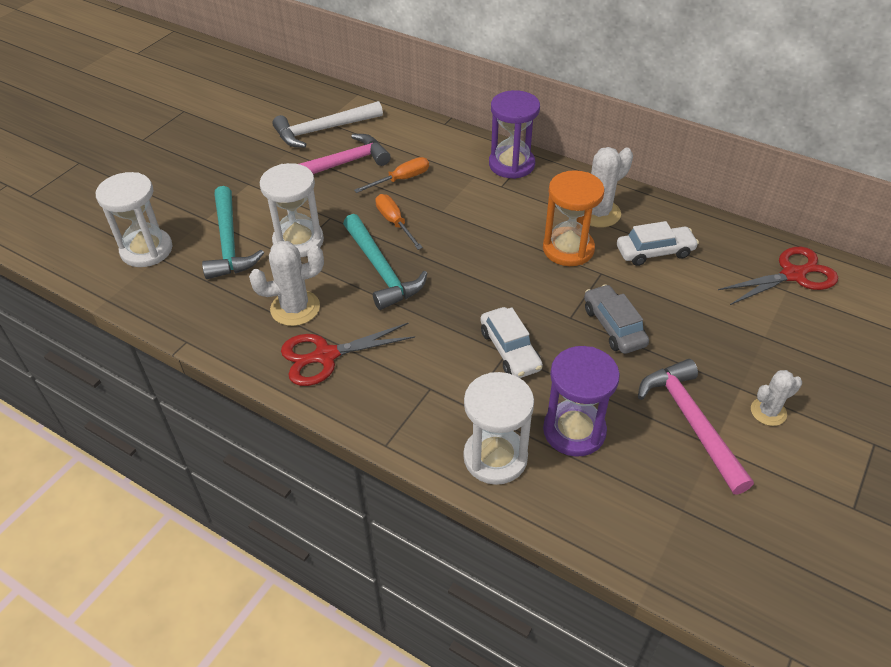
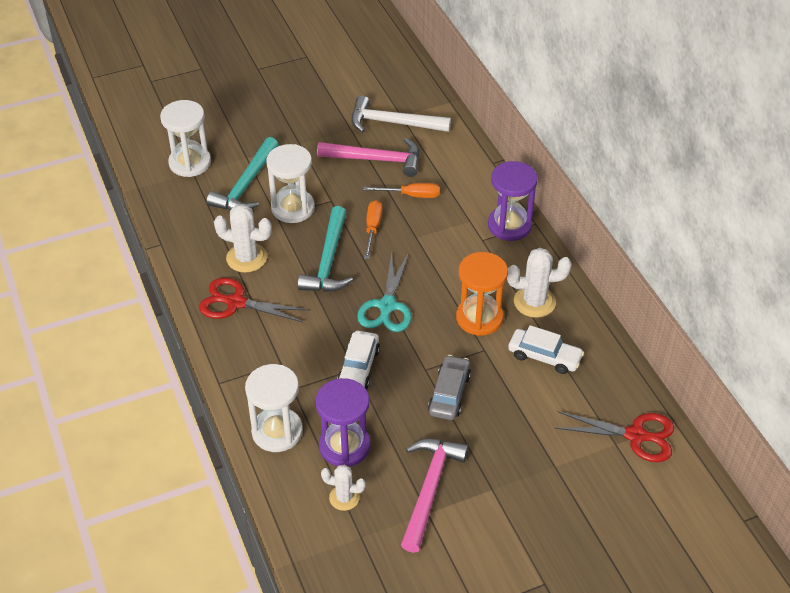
camera: 35 degrees right, 0 degrees up
(478, 282) = (387, 307): none -> turquoise scissors
(768, 412) = (492, 516): white cactus -> white cactus (344, 498)

